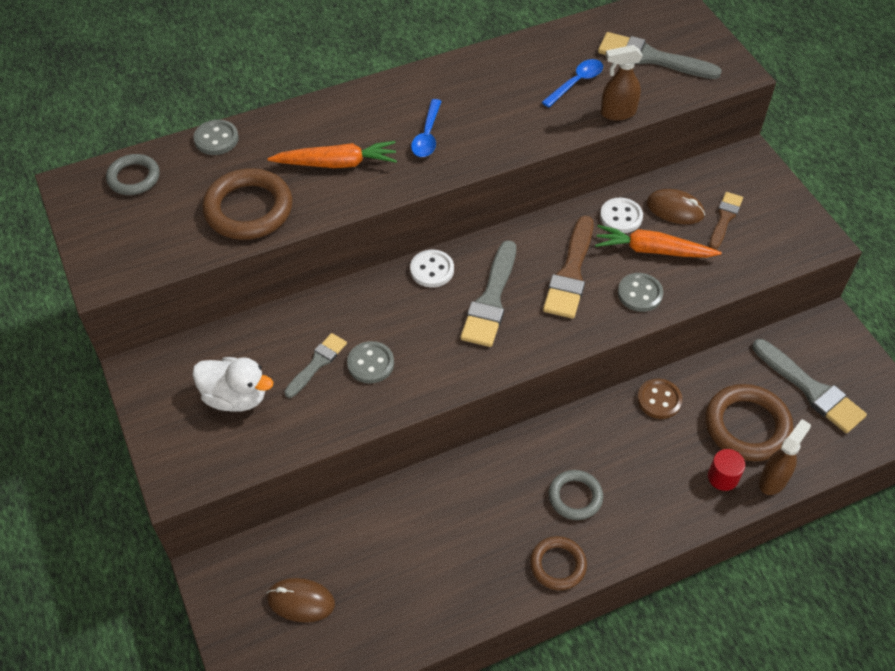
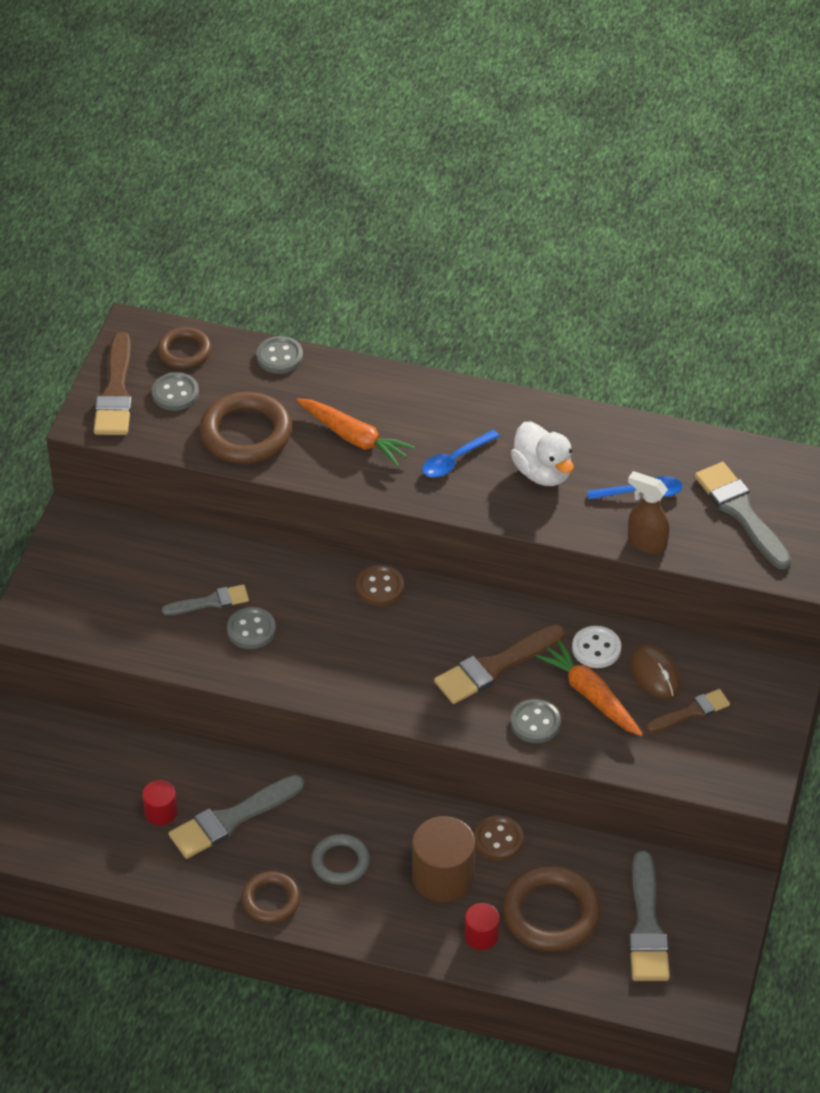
camera: 40 degrees right, 5 degrees down
(106, 241) = (116, 392): none -> brown brush
(134, 178) = (184, 351): grey ring -> brown ring
(158, 213) = (175, 393): none -> grey button
(235, 397) = (124, 586): white duck -> white duck (542, 472)
(301, 601) = (54, 785): brown mouse -> none
(407, 559) = (161, 812): none -> red cylinder
(432, 270) = (380, 587): white button -> brown button
(491, 300) = (402, 644): grey brush -> grey brush (231, 819)
(653, 454) = (443, 876): none -> brown cylinder
(773, 480) = (522, 968): brown spray bottle -> none

